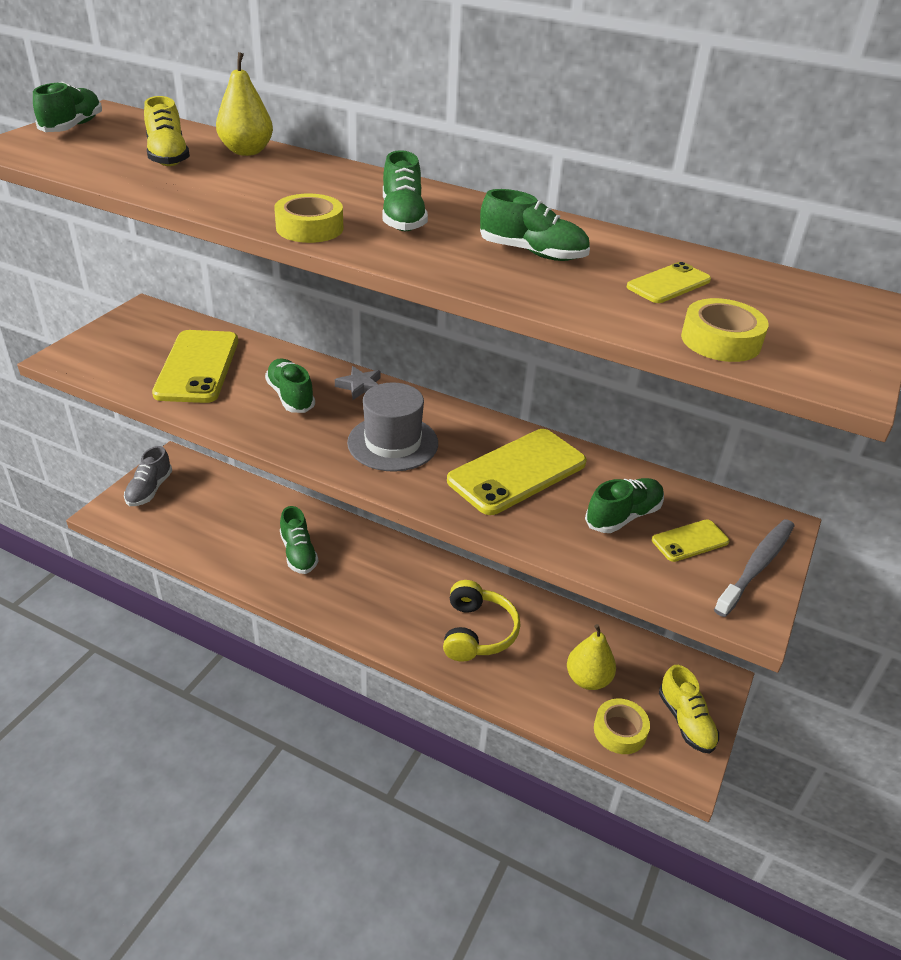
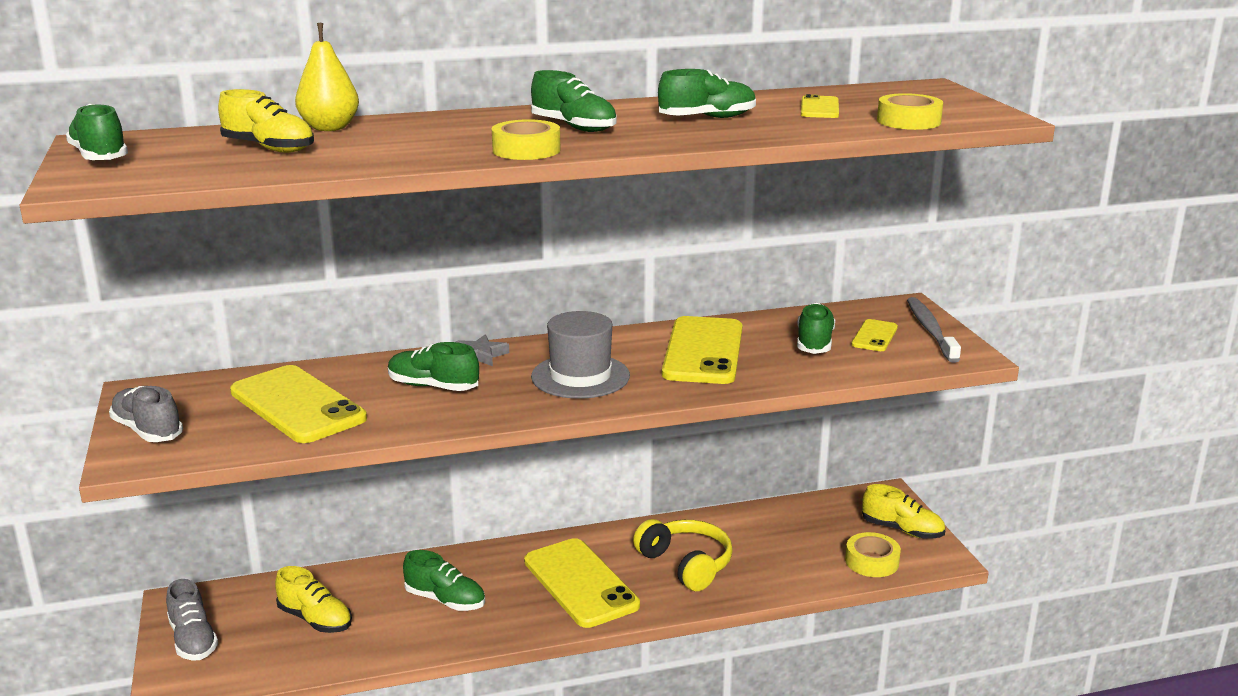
camera: 40 degrees left, 15 degrees down
(102, 342) = (147, 431): none -> grey shoe
(218, 518) = (315, 619): none -> yellow shoe
(390, 598) = (580, 583): none -> yellow phone
(588, 679) = (807, 545): yellow pear -> none

